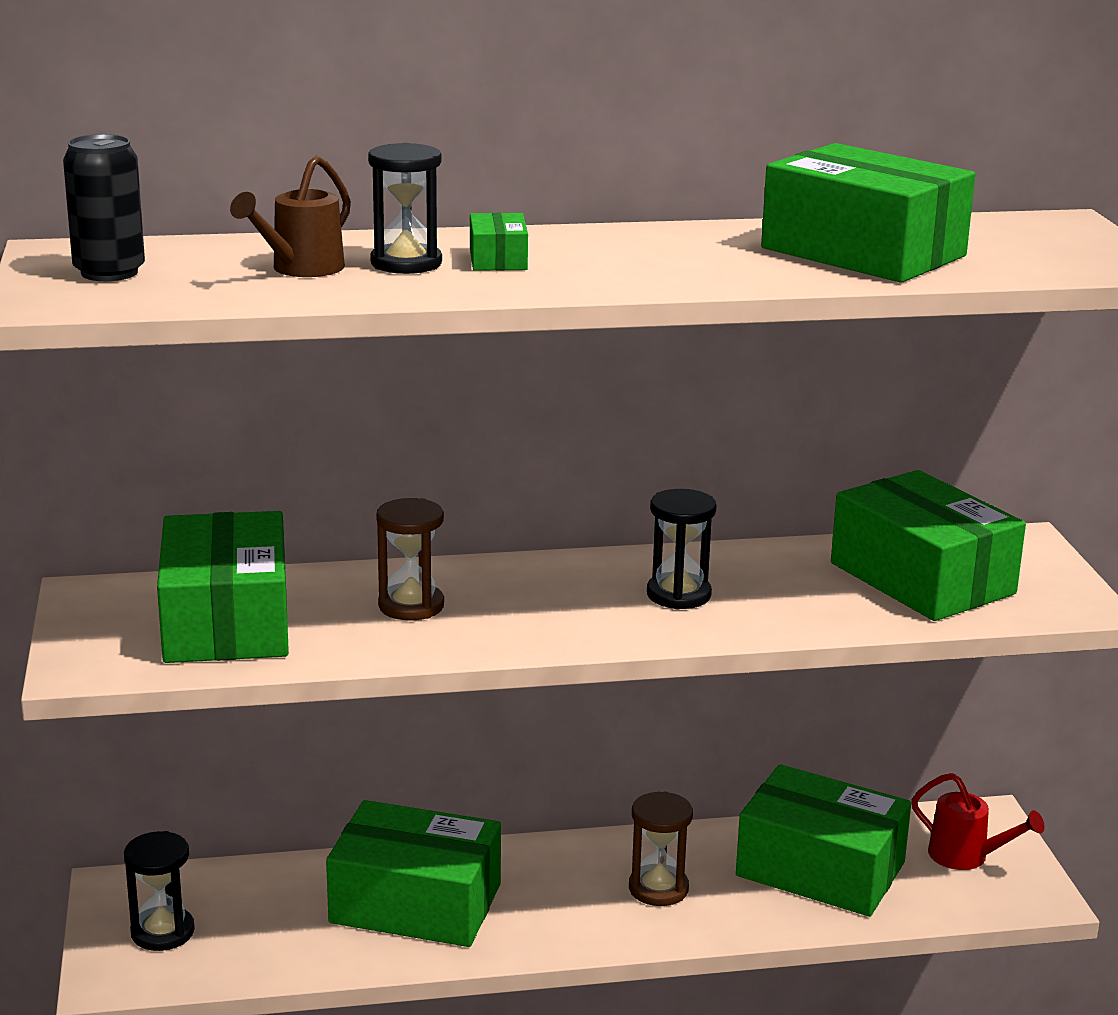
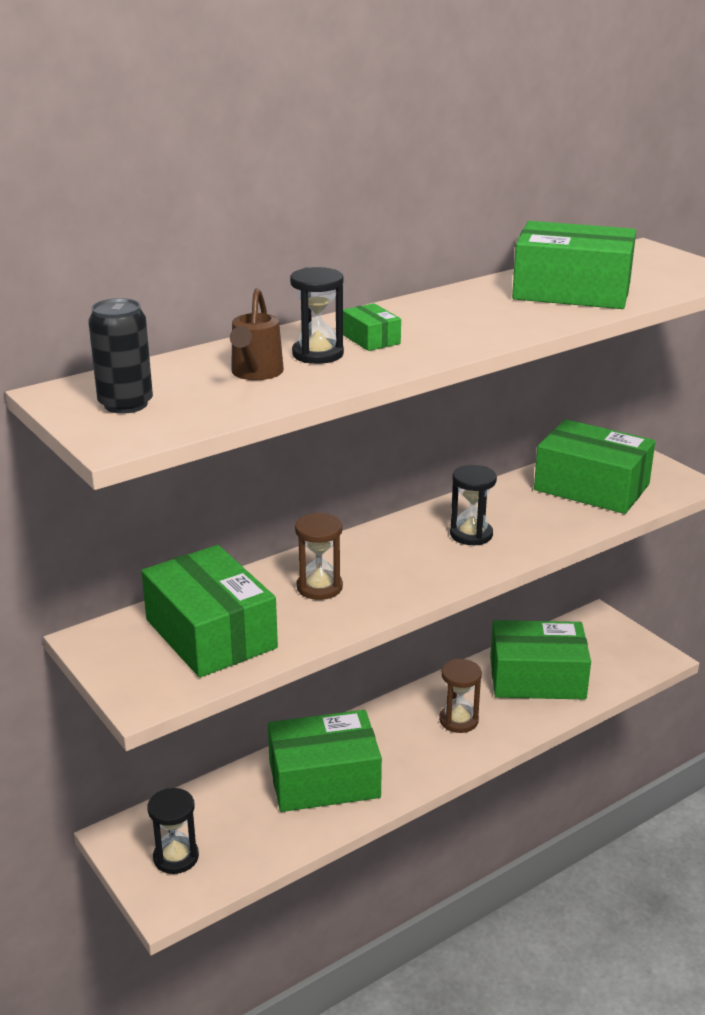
camera: 25 degrees left, 5 degrees up
(966, 857) = (606, 645): red watering can -> none

